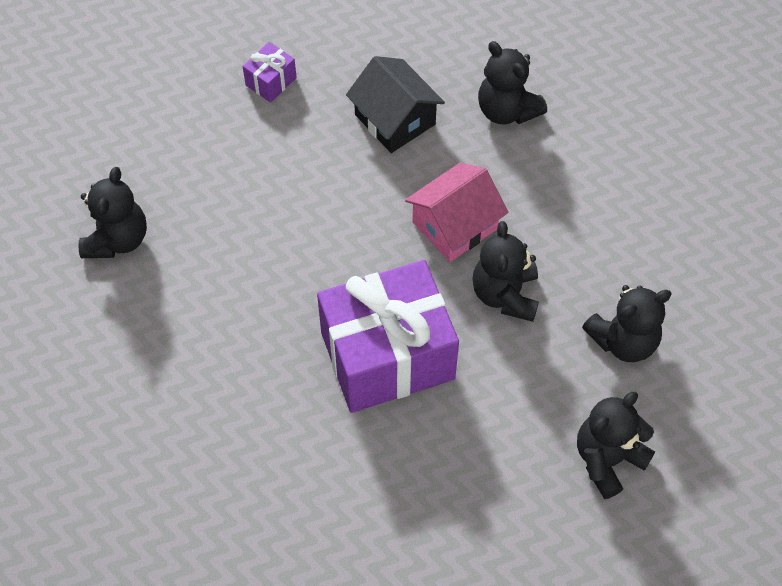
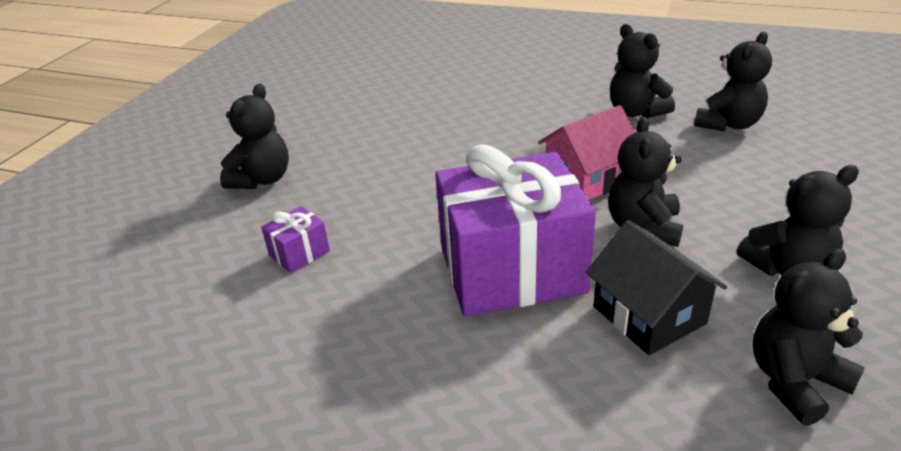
camera: 10 degrees right, 25 degrees down
(271, 81) = (427, 96): purple gift -> purple gift (299, 253)
(395, 119) = (532, 116): black house -> black house (649, 315)
(601, 131) = (728, 124): none -> black teddy bear

